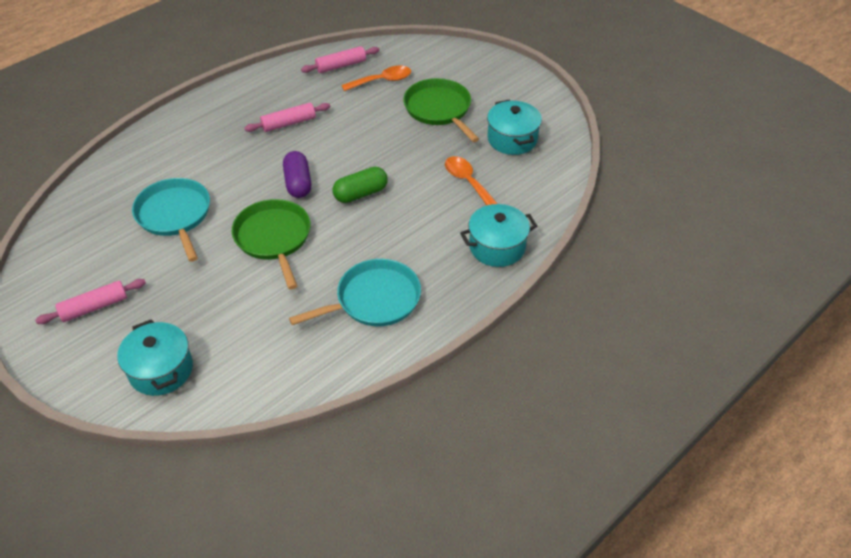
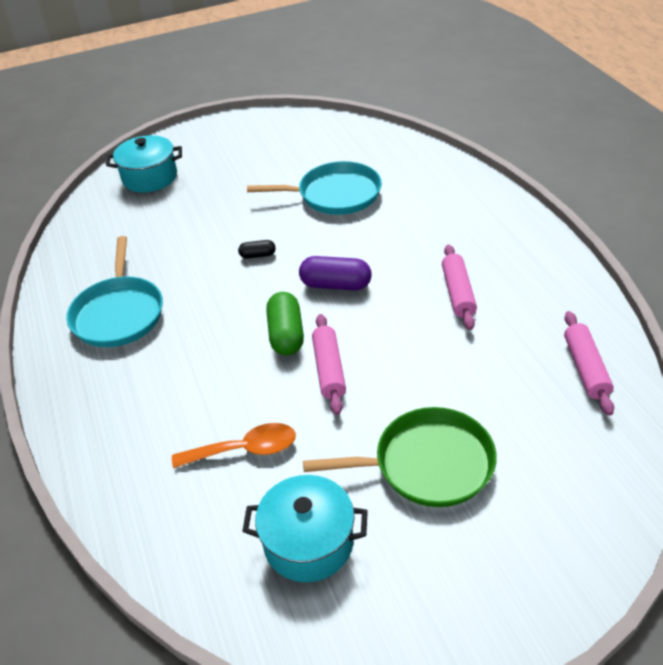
camera: 115 degrees right, 5 degrees down
(94, 307) = (245, 148): pink rolling pin -> pink rolling pin (329, 369)
(274, 238) = (258, 255): green pan -> black capsule
(382, 81) = (530, 410): orange spoon -> none
(497, 247) = (109, 444): turquoise pot -> none

